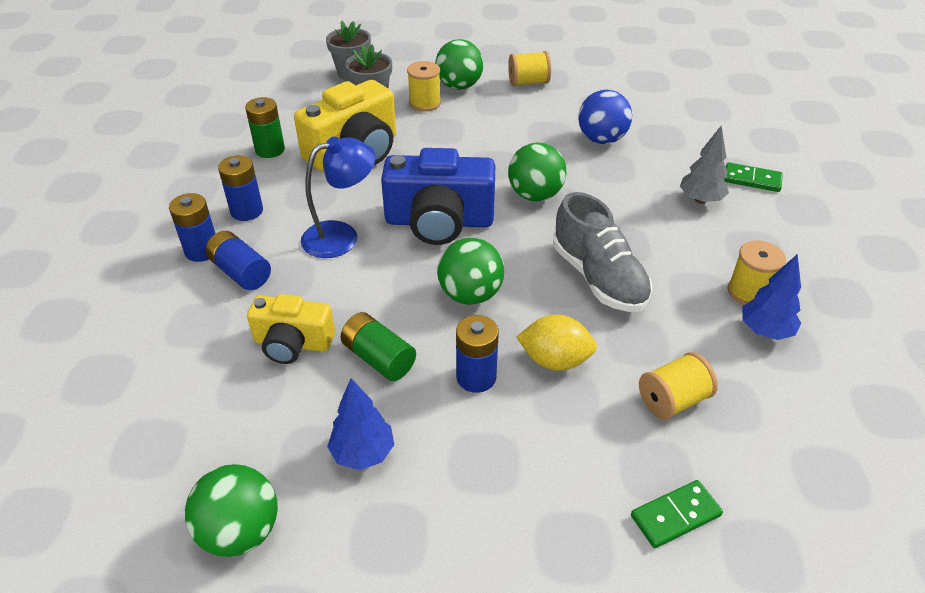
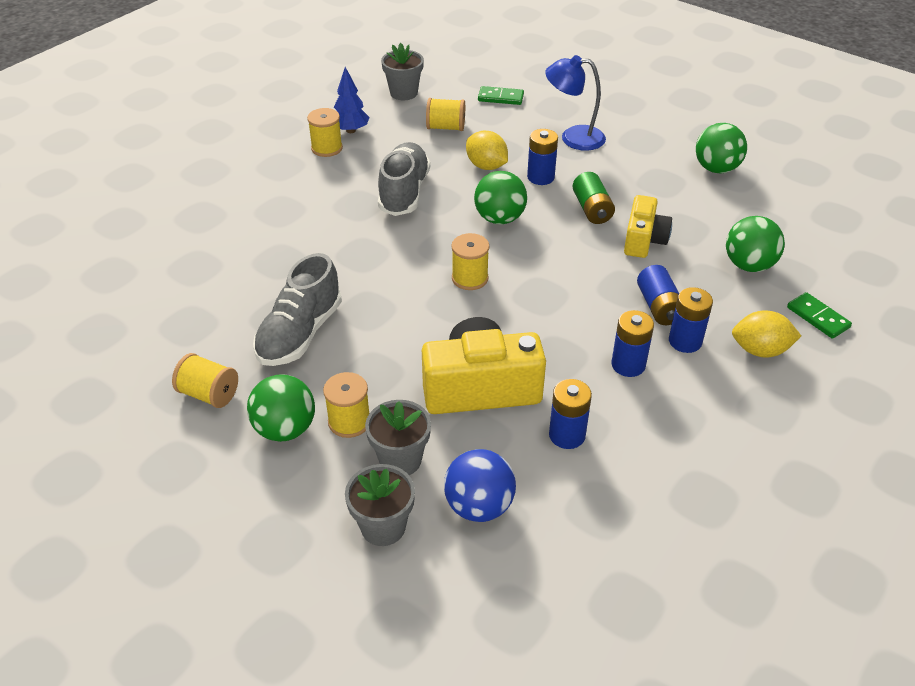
camera: 145 degrees left, 0 degrees up
(124, 272) = (760, 350): none -> yellow lemon
(270, 150) = (567, 435): green battery -> blue battery
(293, 343) = (644, 240): yellow camera -> yellow camera turned 60 degrees clockwise
(341, 236) = (558, 301): blue lamp -> blue lamp (573, 137)
(363, 453) = (633, 172): blue tree -> none
(439, 222) = (470, 278): blue camera -> yellow spool
(521, 130) = (300, 333): none -> grey shoe
(535, 195) = (370, 265): green ball -> green ball (748, 265)
(601, 139) = (246, 288): blue ball -> blue ball (479, 506)
(700, 200) = (259, 206): grey tree -> none
(752, 180) = (198, 202): green domino -> green domino (818, 317)
(807, 439) = (403, 93): none -> grey flower pot

